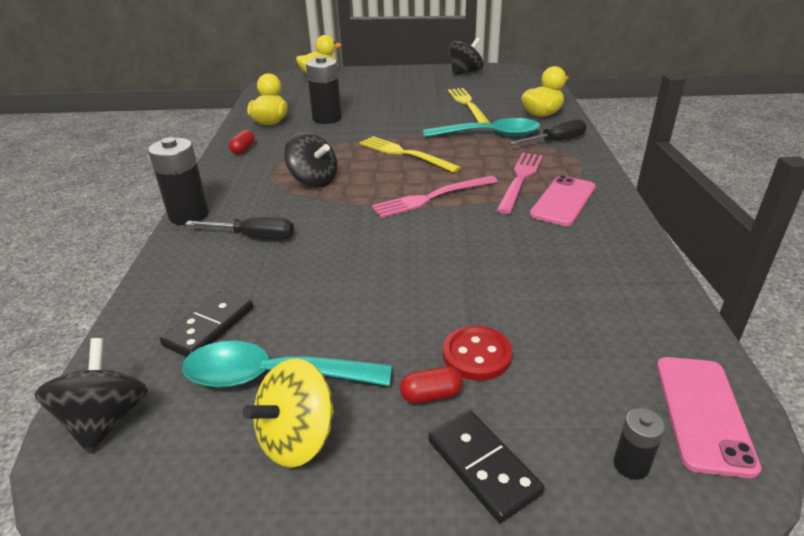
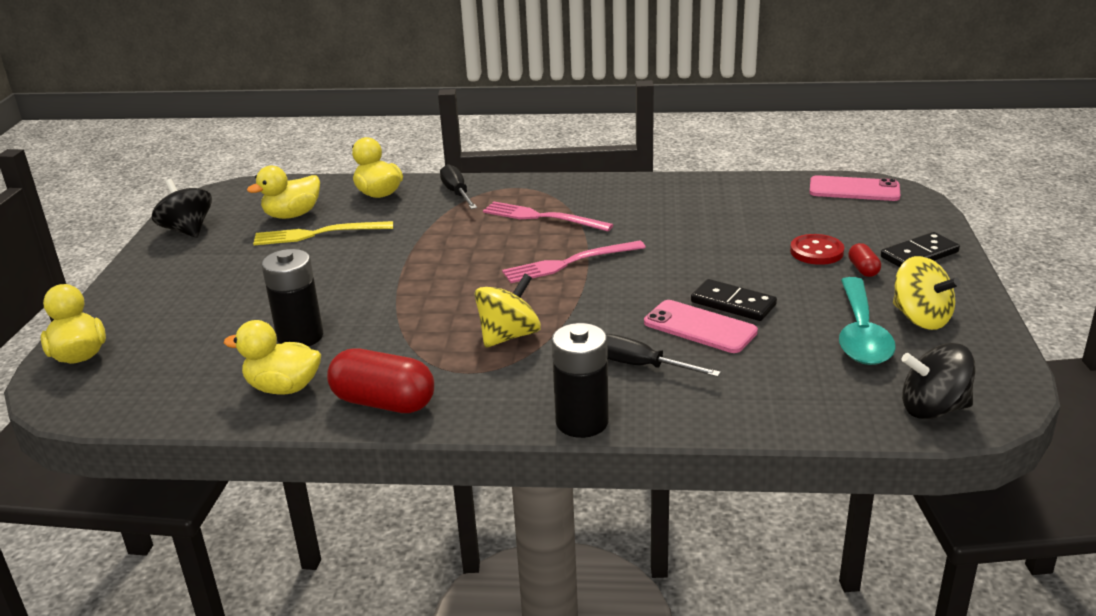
camera: 85 degrees left, 5 degrees down
(209, 326) = (803, 374): black domino -> black domino (733, 303)
(243, 149) = (383, 402): red capsule -> red capsule, size x2.06
(254, 237) = (640, 366): black screwdriver -> black screwdriver turned 75 degrees counterclockwise
(314, 181) = (509, 336): black spinning top -> yellow spinning top
(405, 154) = (454, 277): yellow fork -> none
(432, 197) = (570, 263): pink fork -> pink fork turned 90 degrees clockwise
(490, 135) = (423, 226): turquoise spoon -> none
(495, 94) = (292, 215): none -> yellow duck
(563, 201) = (591, 202): pink phone -> pink phone (700, 327)
(631, 465) = (901, 213): black battery -> none

